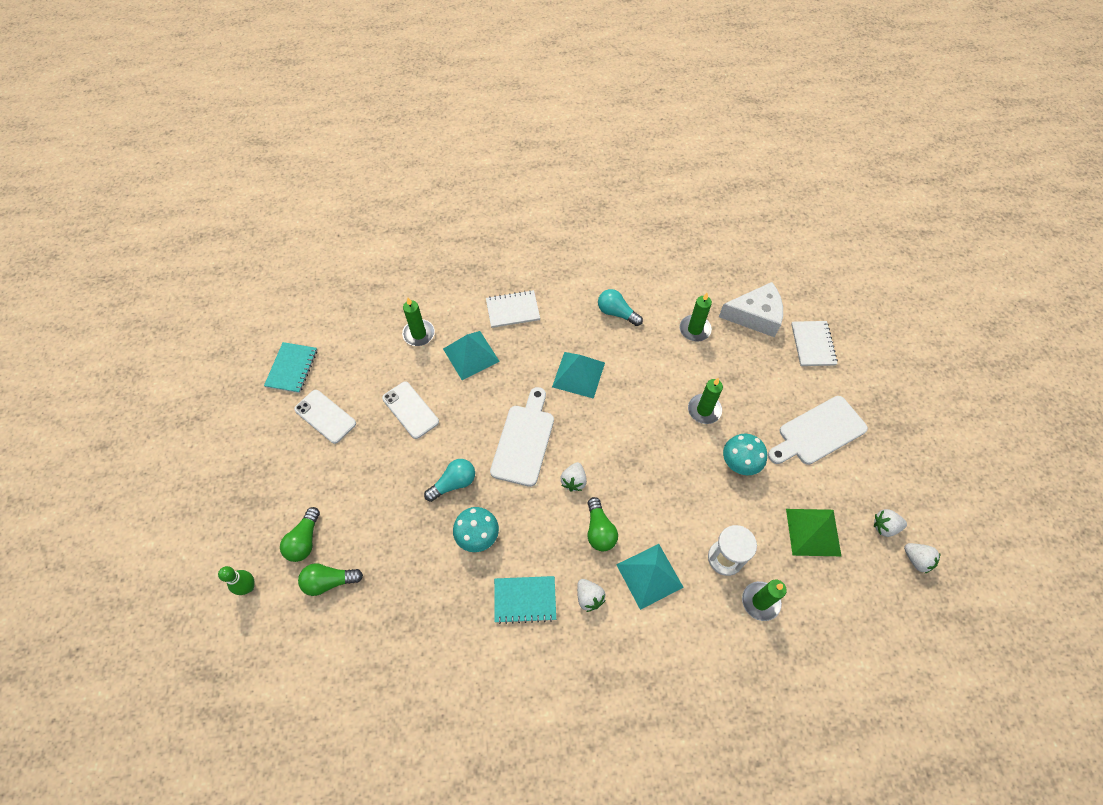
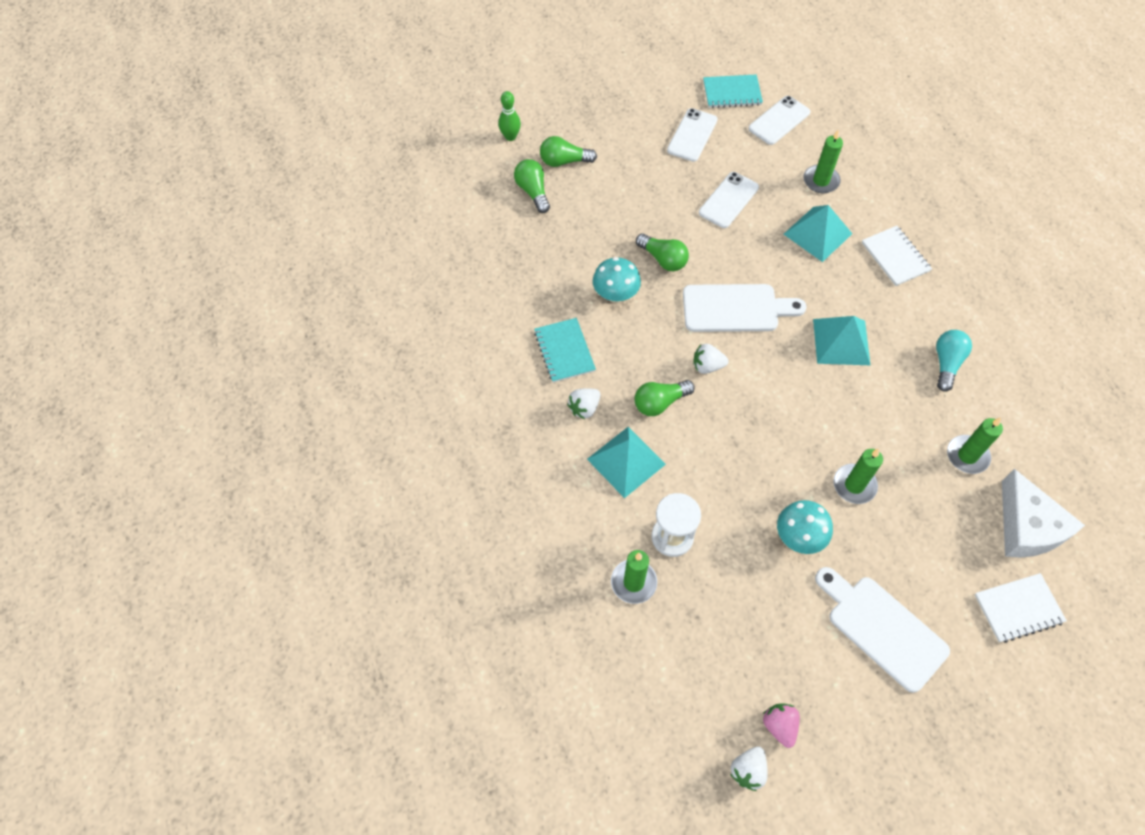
camera: 75 degrees right, 0 degrees up
(341, 342) = (779, 120): none -> white phone
(454, 483) = (663, 259): turquoise light bulb -> green light bulb
(813, 532) = (740, 634): green pyramid -> none
(885, 526) = (779, 726): white strawberry -> pink strawberry

